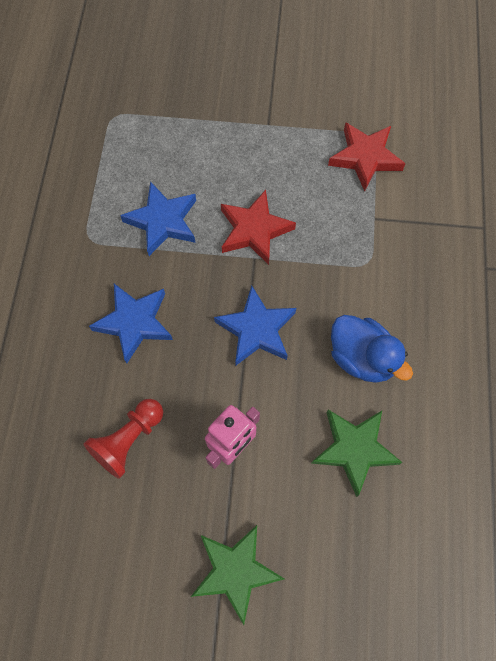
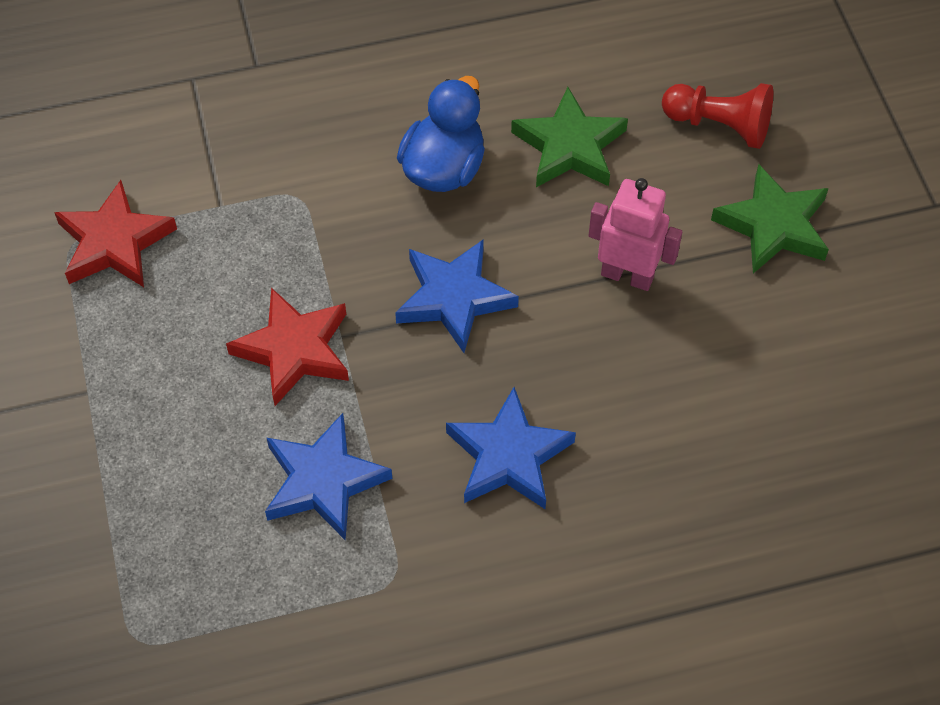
camera: 110 degrees left, 10 degrees down
(128, 440) = (678, 398): red pawn -> red pawn (719, 125)

